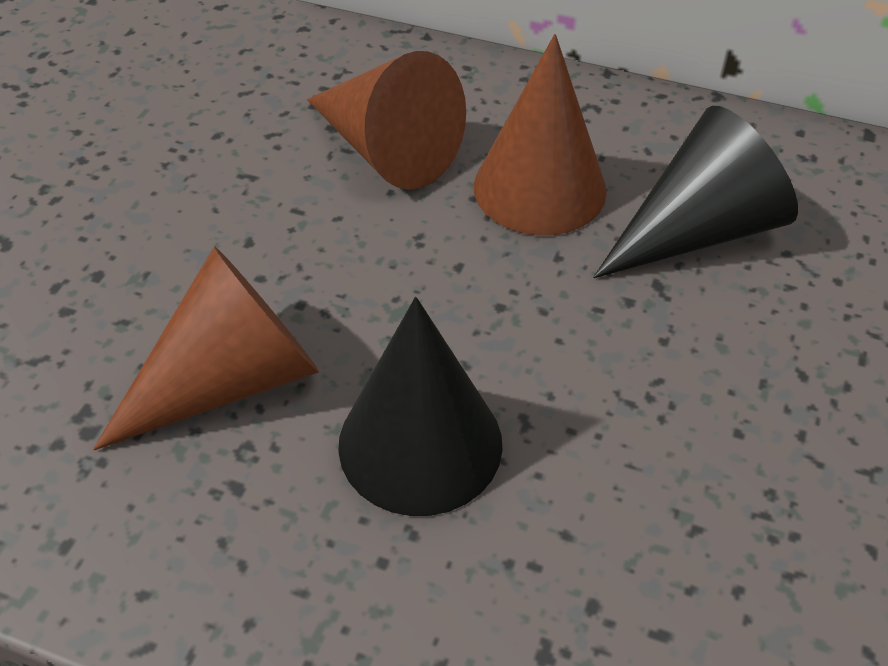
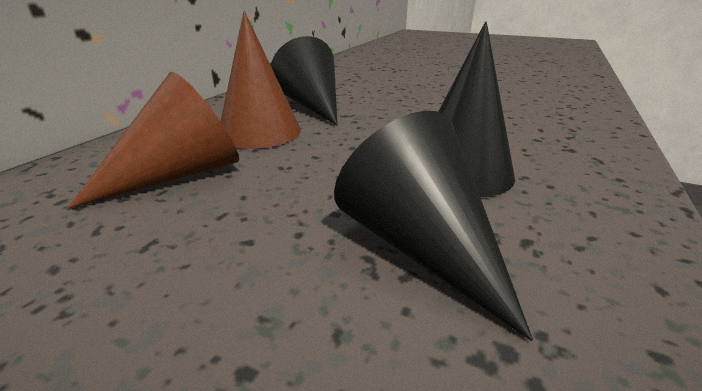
camera: 85 degrees left, 20 degrees down
(230, 380) = (420, 246): brown cone -> black cone

